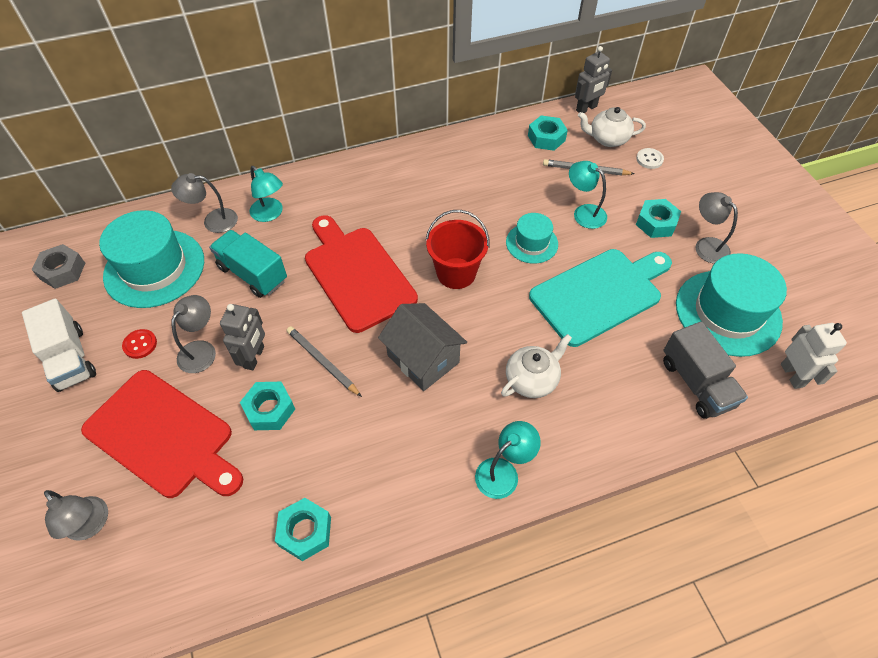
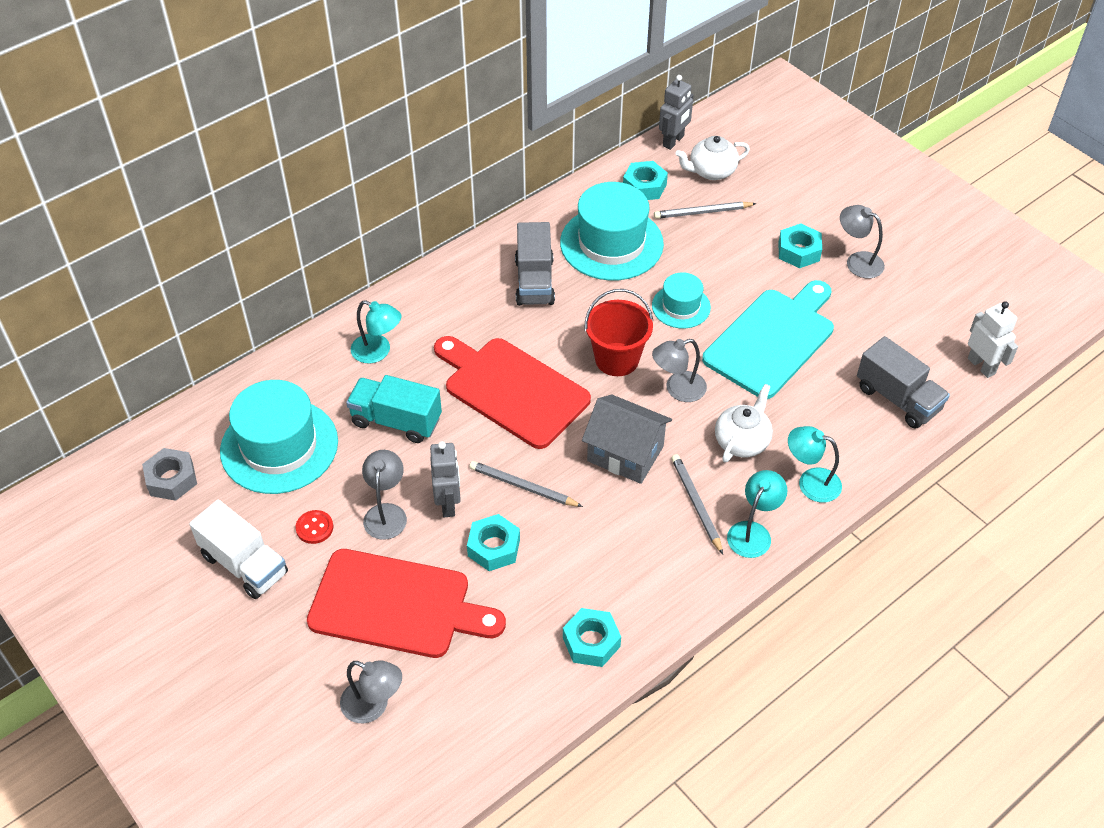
camera: 20 degrees left, 5 degrees down
(213, 221) = (315, 377): grey lamp -> grey lamp (678, 389)
(420, 191) = (534, 281): none -> grey truck
(463, 427) = (696, 504): none -> grey pencil
(584, 212) = (721, 259): turquoise lamp -> turquoise lamp (810, 482)
(649, 159) = (764, 183): white button -> none
(728, 312) = (902, 323): turquoise hat -> turquoise hat (611, 243)

